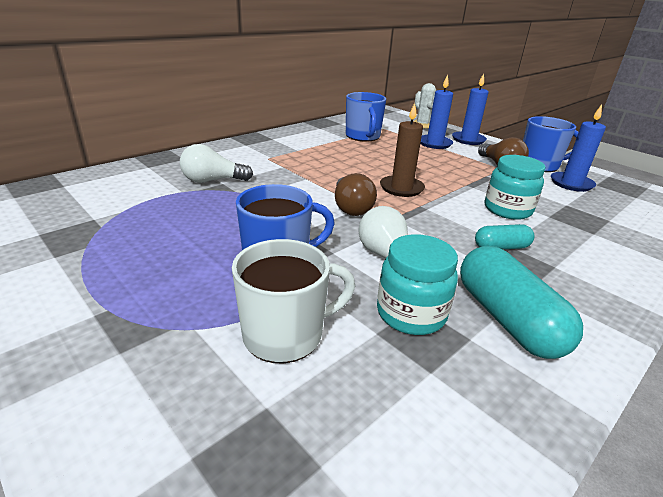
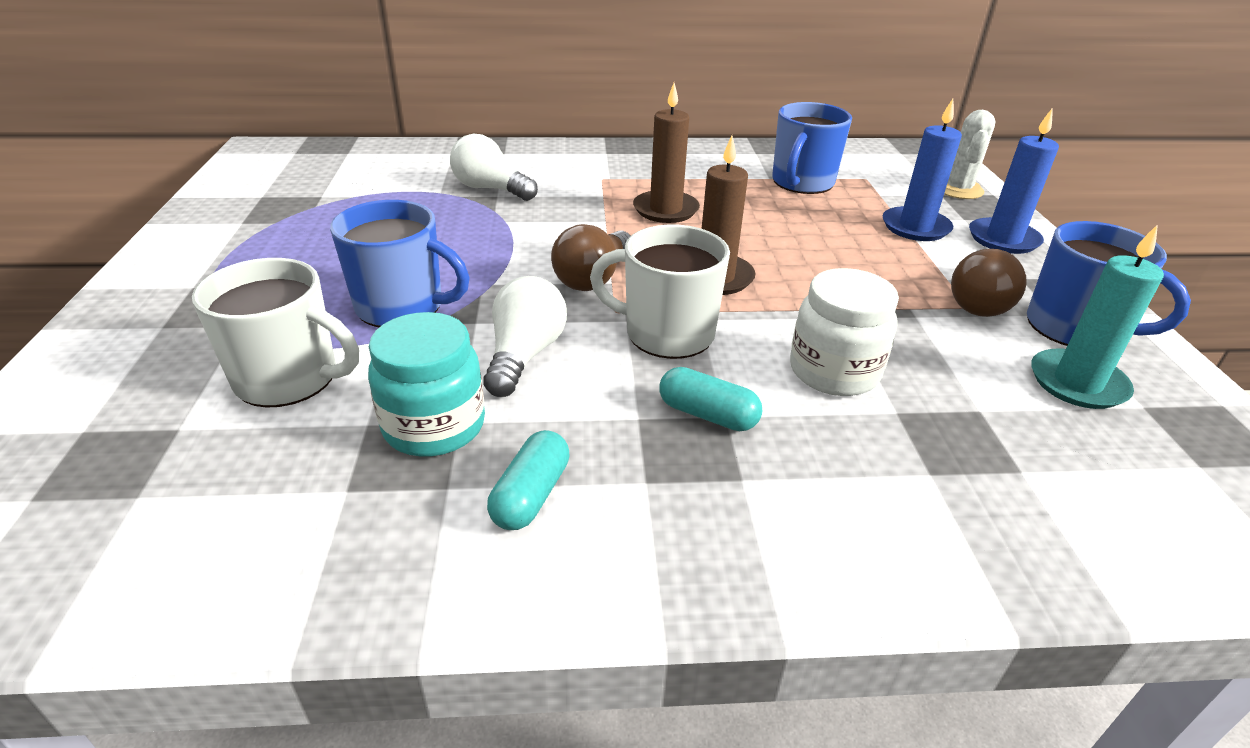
camera: 40 degrees right, 5 degrees up
(326, 165) = (665, 210): none -> brown candle
(427, 220) = (666, 334): none -> white mug
(507, 210) = (834, 372): turquoise jar -> white jar
(507, 319) = (531, 495): turquoise capsule -> turquoise capsule, size x0.54
(571, 183) = (1077, 383): blue candle -> turquoise candle

